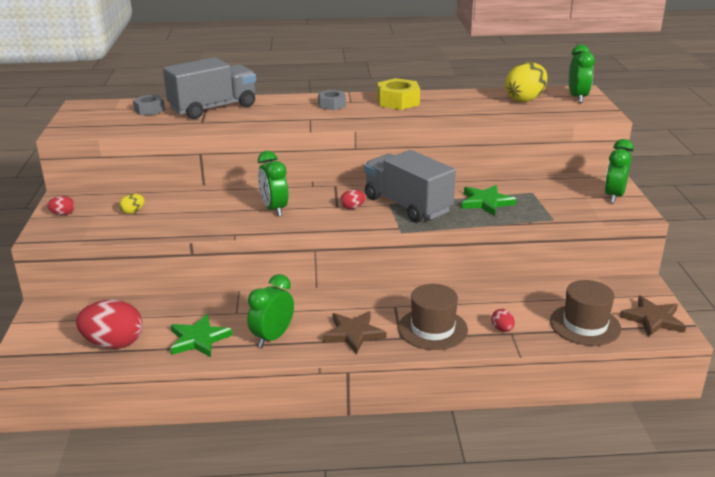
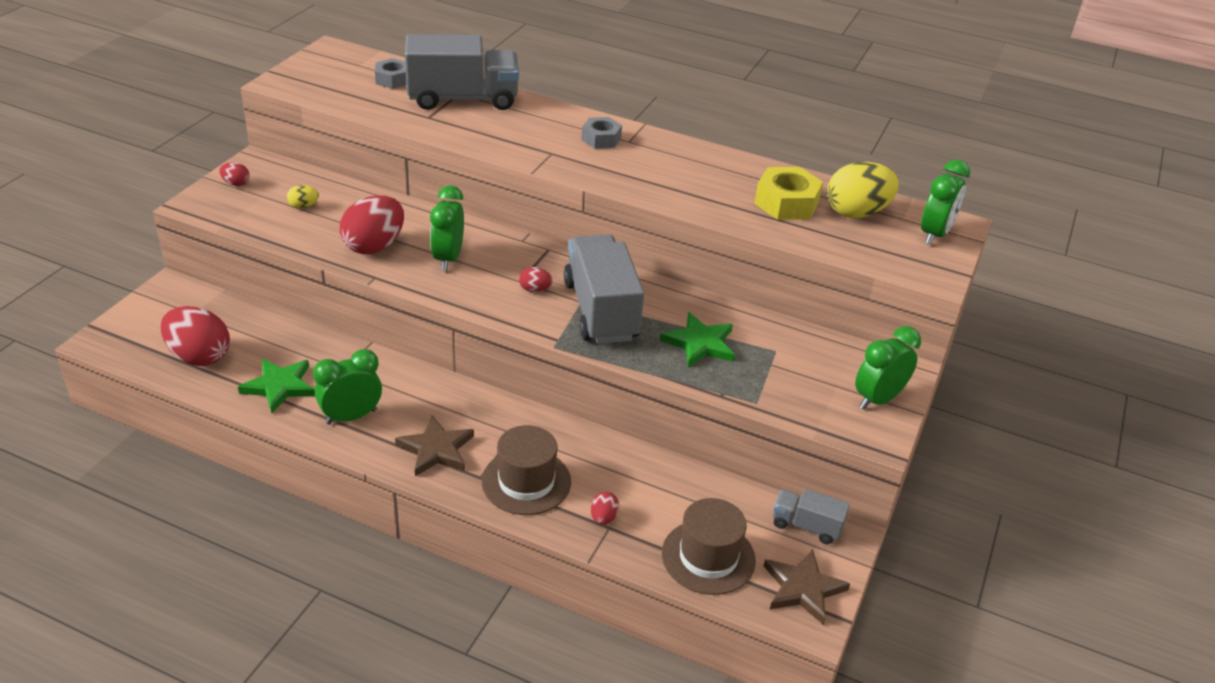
camera: 25 degrees right, 10 degrees up
(213, 218) = (374, 246): none -> red egg
(398, 101) = (687, 160): yellow nut -> yellow nut (786, 203)
(618, 288) = (806, 526): none -> grey truck

